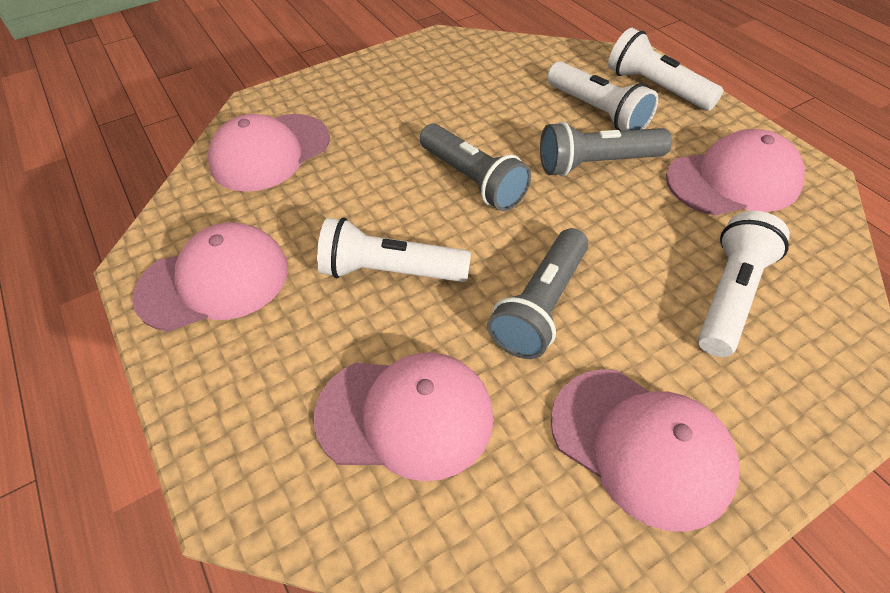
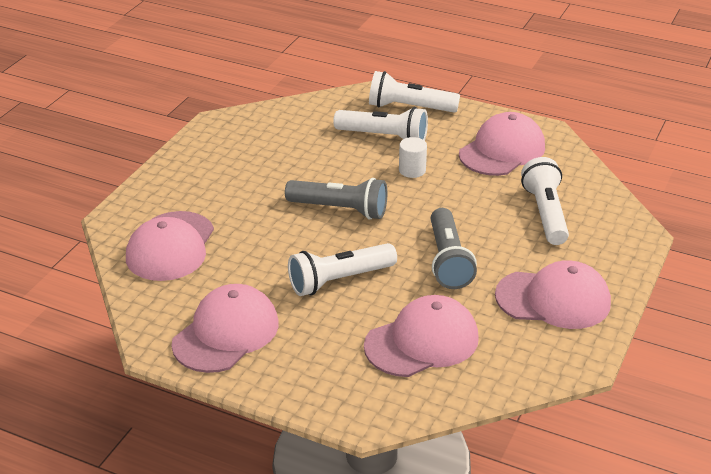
camera: 35 degrees left, 15 degrees down
(597, 164) = (412, 170): grey flashlight -> white cylinder

